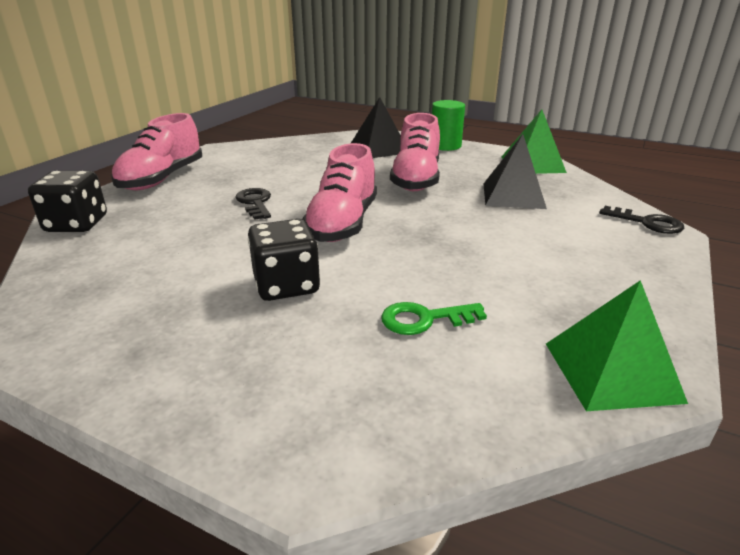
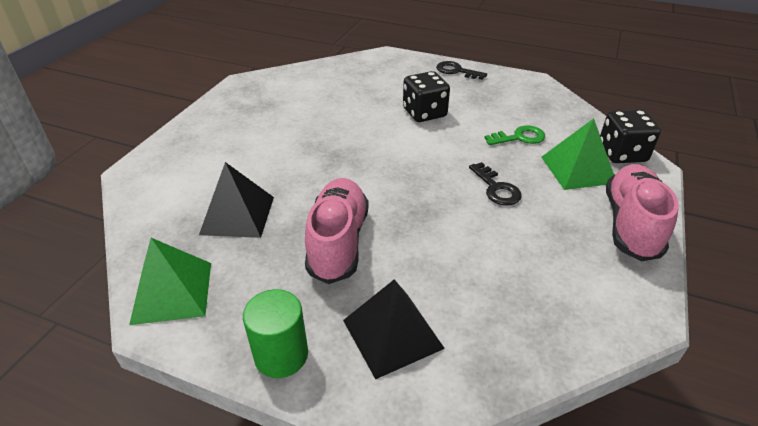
camera: 175 degrees right, 10 degrees up
(342, 224) = (405, 165): pink shoe -> none
(424, 319) = (342, 99): green key -> green key (519, 137)
(612, 371) = (261, 83): green pyramid -> green pyramid (577, 169)
(647, 223) = (139, 180): black key -> black key (456, 71)

